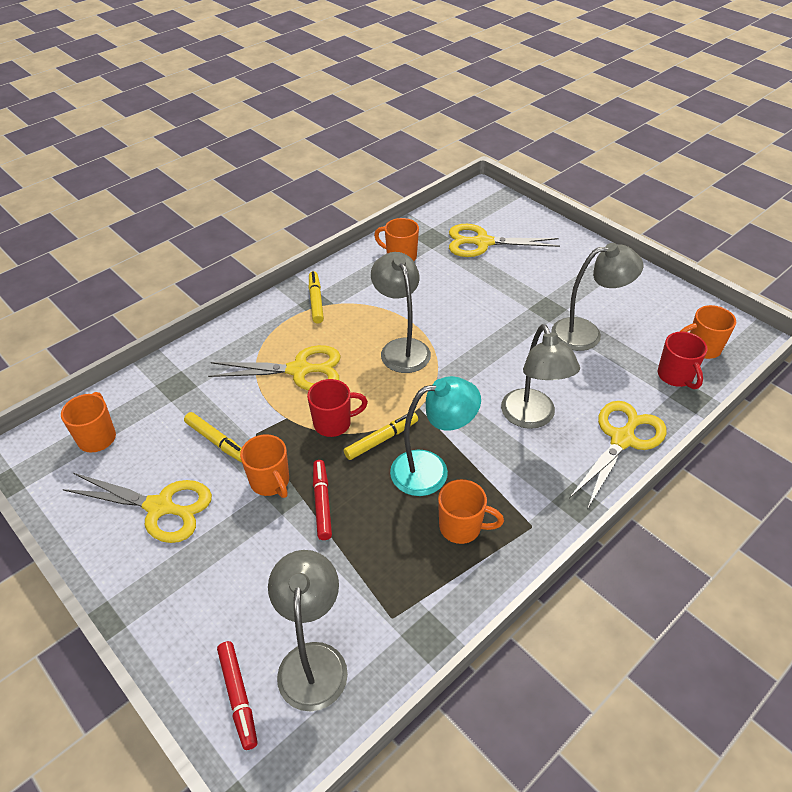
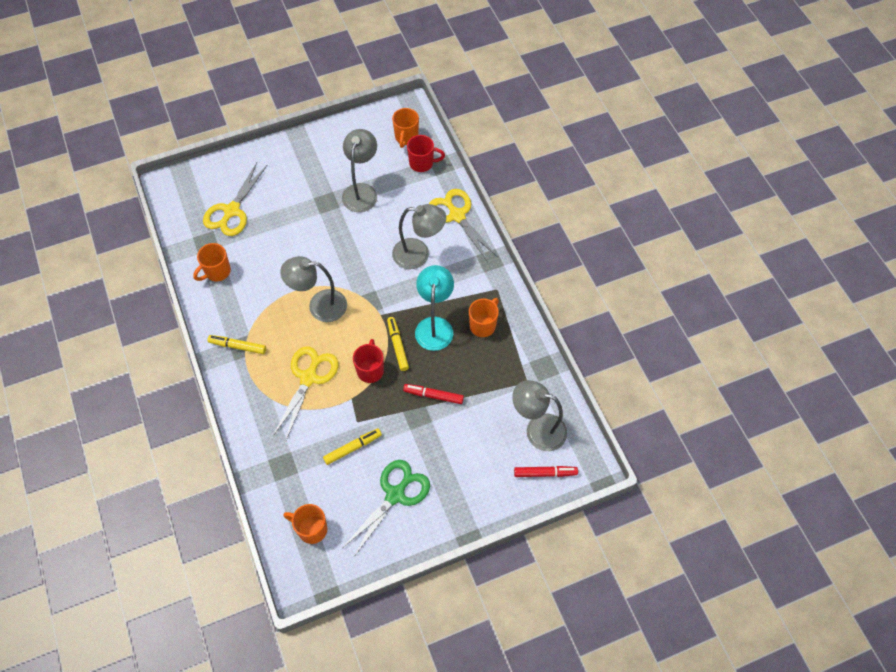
camera: 70 degrees left, 15 degrees up
(160, 507) = (395, 495): yellow scissors -> green scissors
(270, 482) = (404, 422): orange mug -> none

